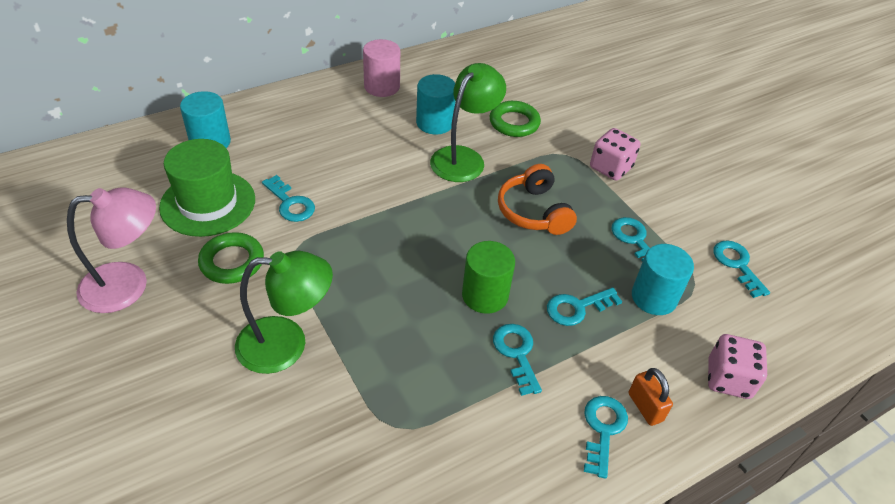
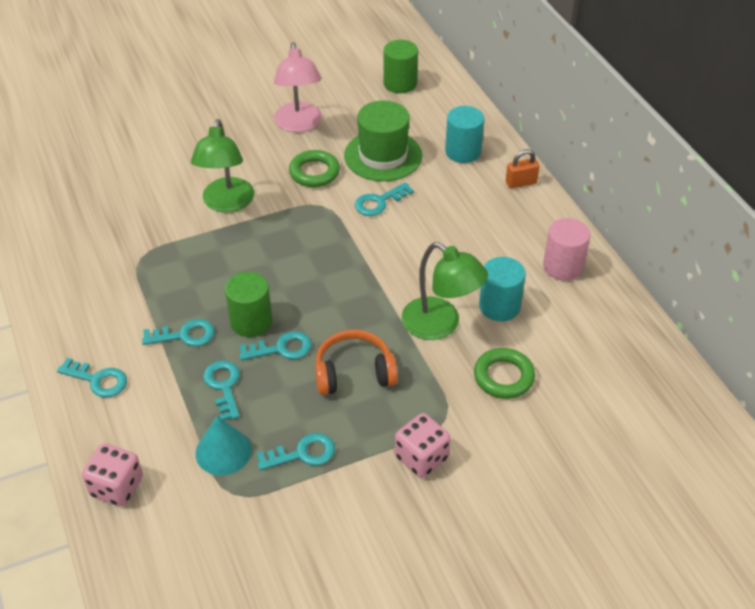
camera: 100 degrees right, 0 degrees up
(63, 193) = (400, 83): none -> green cylinder
(645, 407) = (109, 414): orange padlock -> orange padlock (521, 183)
(654, 297) = (223, 451): turquoise cylinder -> turquoise cone
(737, 265) = (253, 545): turquoise key -> turquoise key (281, 348)

